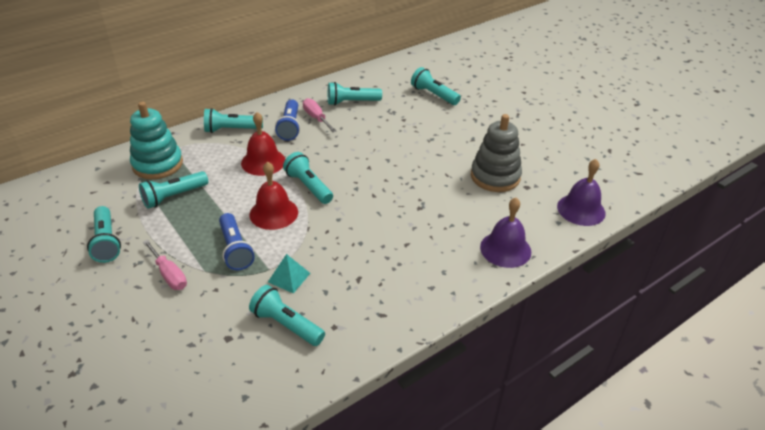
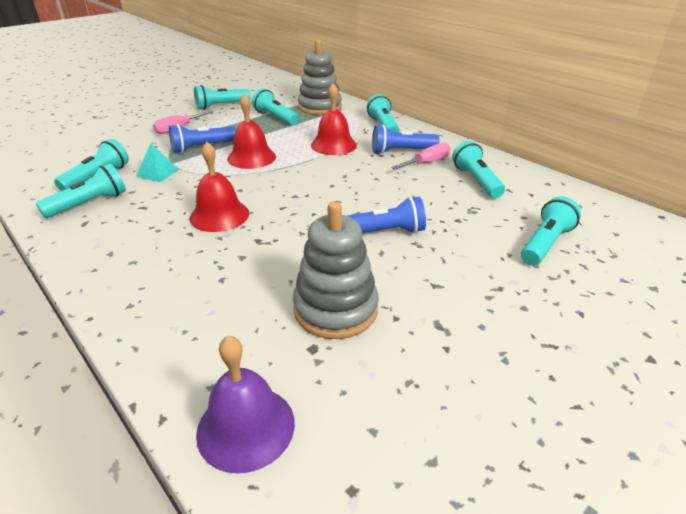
camera: 85 degrees right, 5 degrees down
(157, 164) = (320, 107): turquoise stacking toy -> grey stacking toy
(308, 186) = (295, 170): turquoise flashlight -> turquoise flashlight (89, 203)
(381, 229) = (219, 215): none -> red bell
(415, 150) = (384, 232): none -> blue flashlight
(505, 249) = (159, 317): purple bell -> none

